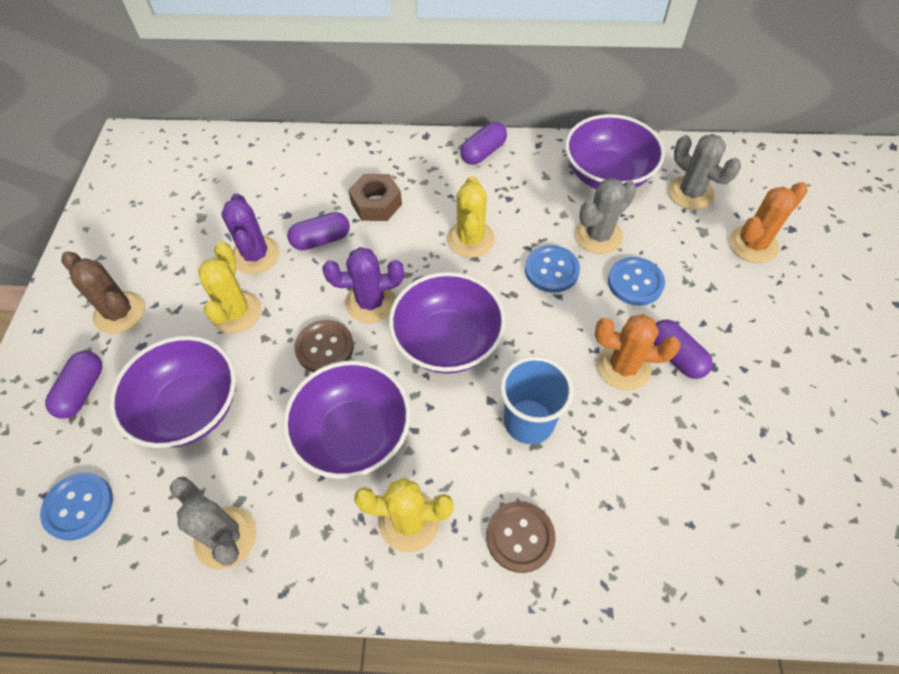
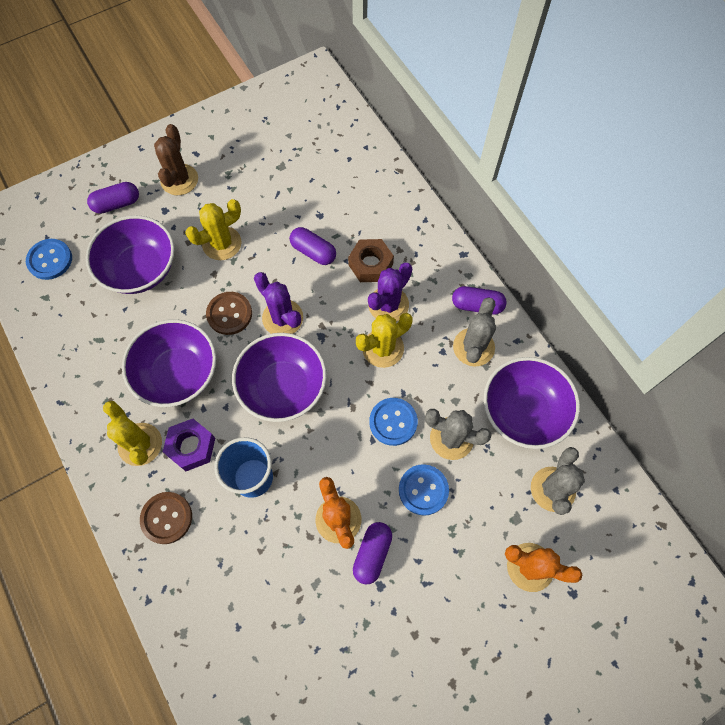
camera: 55 degrees right, 10 degrees up
(225, 537) = (74, 348): grey cactus -> grey cactus (473, 347)
(255, 255) = (273, 221): purple cactus -> purple cactus (388, 305)
(451, 465) = (191, 447): none -> purple nut

